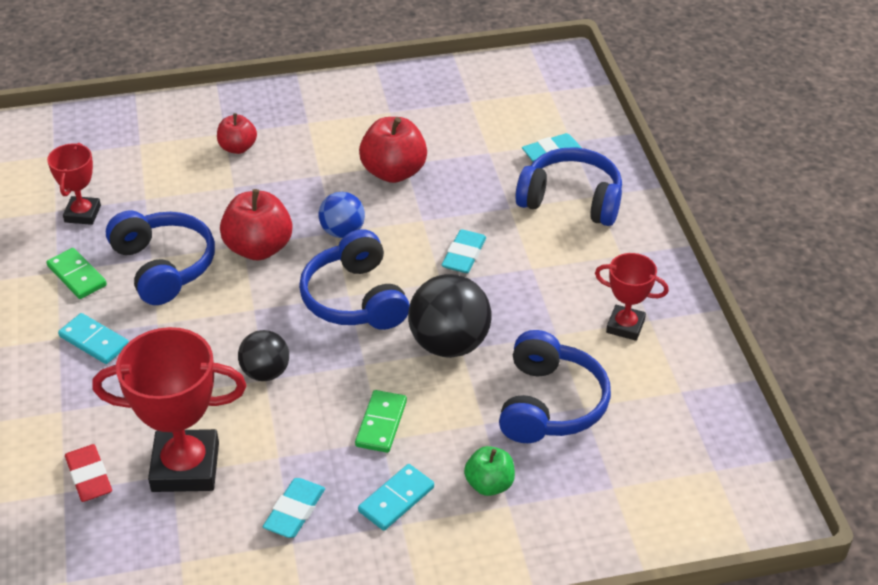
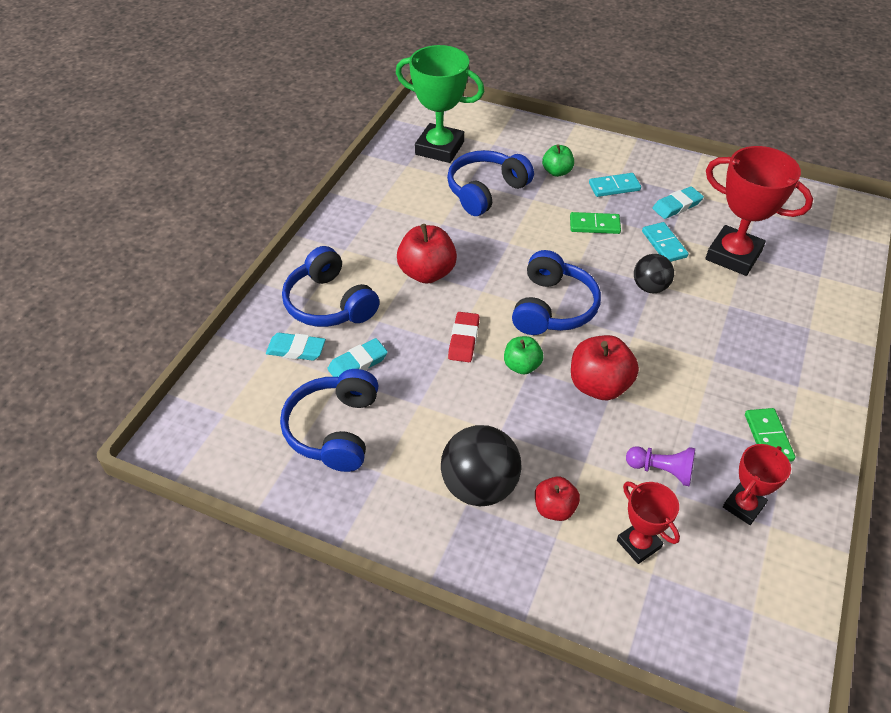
camera: 145 degrees left, 5 degrees up
(89, 476) = (800, 277): red eraser -> red eraser (463, 340)
(94, 341) = (769, 369): turquoise domino -> turquoise domino (664, 244)
(164, 208) = (661, 470): none -> purple pawn
(164, 266) = (687, 408): blue headphones -> blue headphones (334, 430)
(342, 232) = (522, 366): blue ball -> green apple
(381, 423) = (594, 225): green domino -> green domino turned 45 degrees clockwise
(393, 172) = (436, 401): red apple -> red apple (427, 273)
(449, 344) = (514, 249): black ball -> black ball (479, 486)
(464, 255) = (448, 301): turquoise eraser -> turquoise eraser (357, 363)
(625, 326) = (396, 208): red trophy -> red trophy (638, 544)
(672, 440) = (439, 148): none -> green trophy

